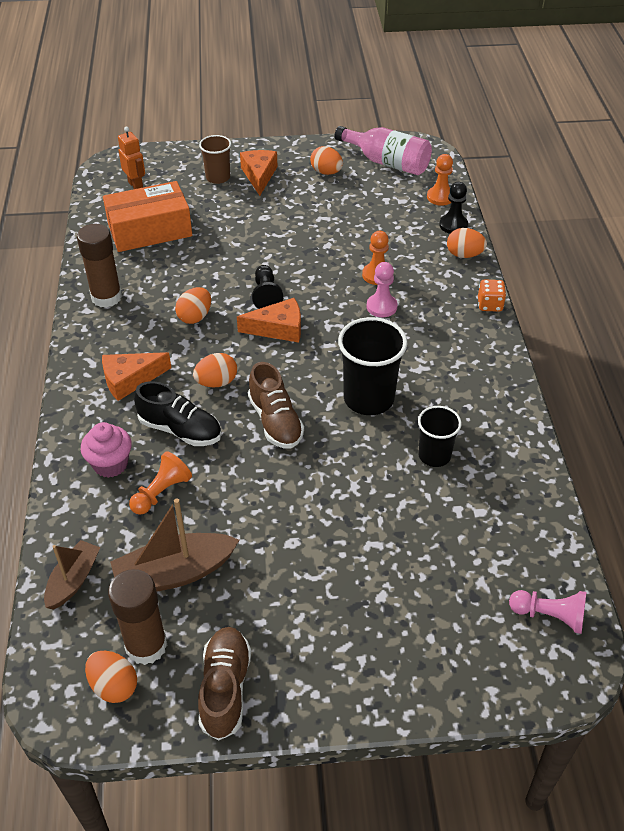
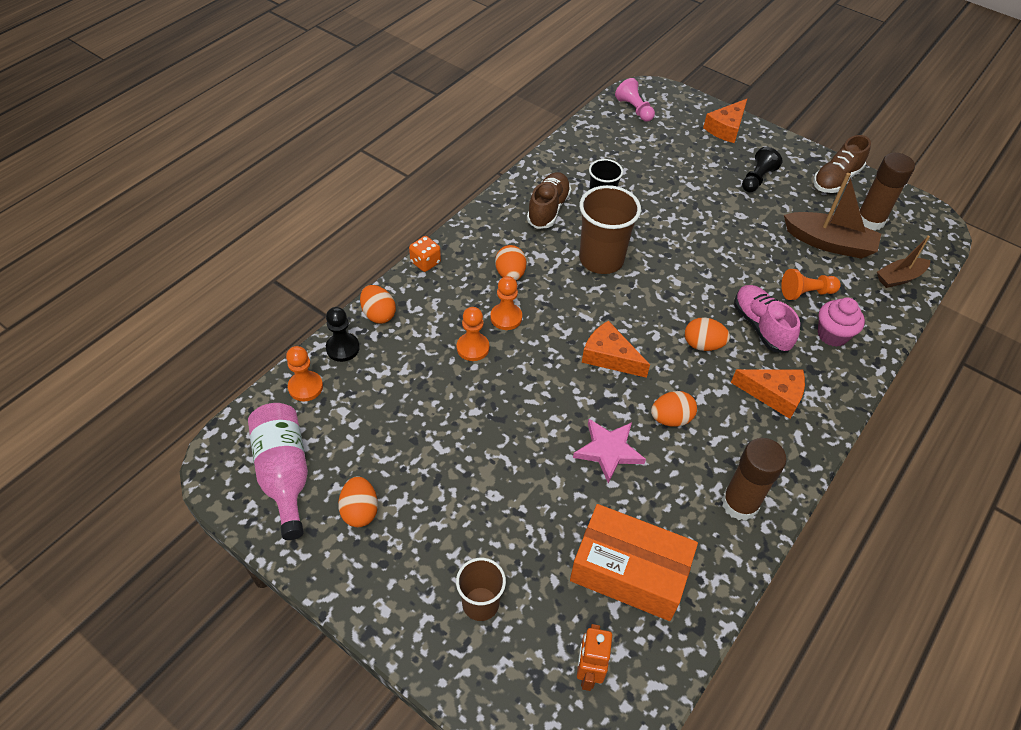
camera: 140 degrees left, 5 degrees up
(114, 686) = (900, 214): orange egg -> orange egg (510, 274)
(180, 430) = (761, 326): black shoe -> pink shoe
(219, 275) = (608, 451): none -> pink star
(259, 175) = (433, 567): orange cheese -> orange cheese (726, 128)
(266, 295) = (587, 396): black pawn -> black pawn (757, 179)
(275, 421) = (684, 287): brown shoe -> brown shoe (548, 209)
(368, 398) = (601, 259): black cup -> brown cup
(381, 307) = (506, 317): pink pawn -> orange pawn

